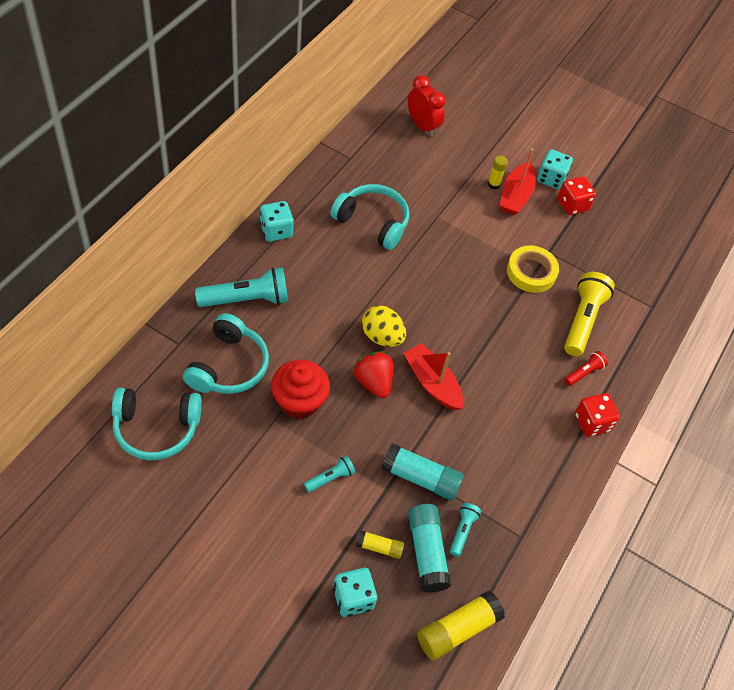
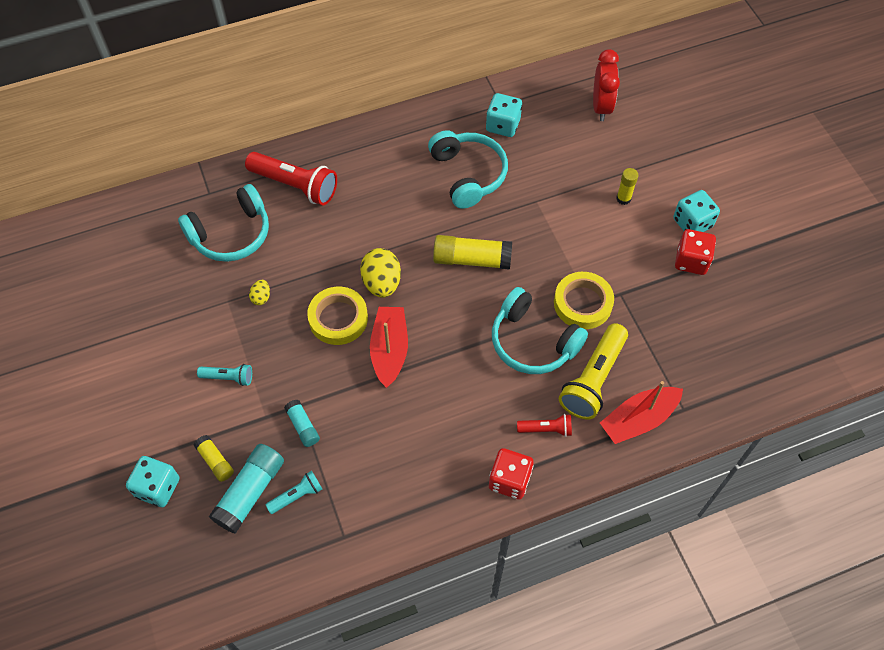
camera: 45 degrees right, 5 degrees up
(156, 428) = (133, 252): turquoise headphones -> turquoise headphones (532, 342)
(246, 299) = (295, 186): turquoise flashlight -> red flashlight
(276, 231) = (373, 138): turquoise dice -> turquoise dice (503, 125)
(299, 401) = (261, 297): red cupcake -> yellow egg
(373, 382) = (338, 318): red strawberry -> yellow tape
(420, 478) = (303, 426): turquoise glue stick -> turquoise glue stick, size x0.56
(457, 629) = (216, 574): yellow glue stick -> yellow glue stick (472, 259)
(515, 196) = (637, 221): red boat -> red boat (639, 419)
(583, 320) = (593, 379): yellow flashlight -> yellow flashlight turned 150 degrees clockwise

